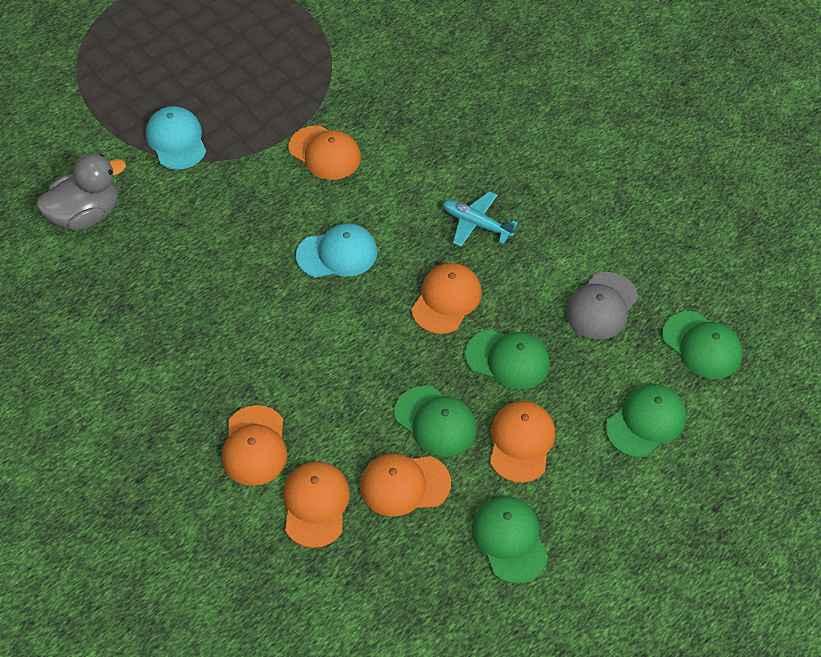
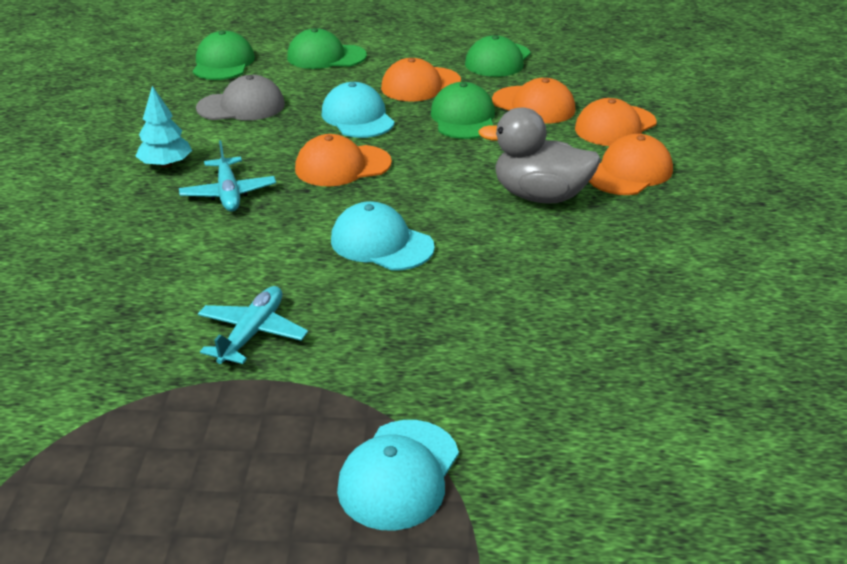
camera: 135 degrees left, 20 degrees down
(86, 215) = (626, 458): grey duck -> grey duck (540, 196)
(325, 153) = (252, 333): orange cap -> turquoise plane
(508, 359) = (357, 117): green cap -> turquoise cap
(549, 216) = (166, 165): none -> turquoise tree

